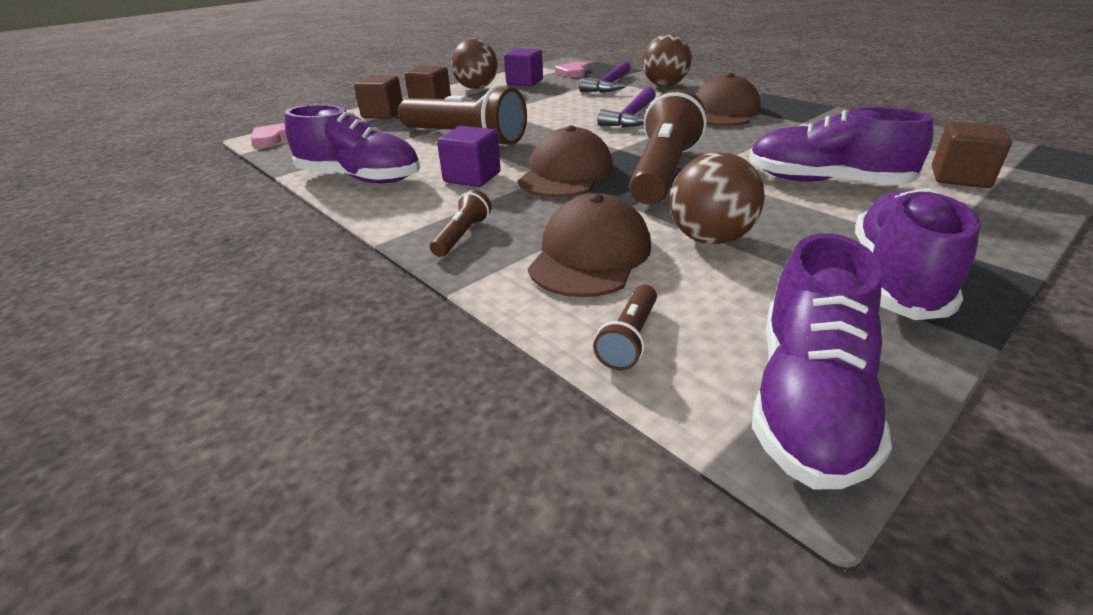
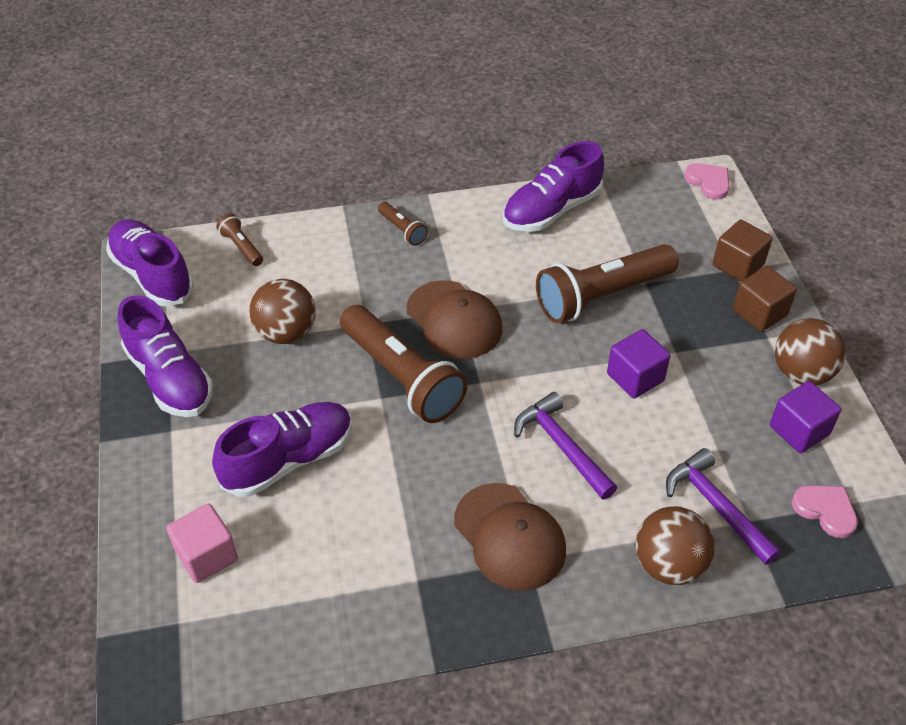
camera: 120 degrees right, 15 degrees up
(472, 177) = (497, 267): purple cube -> purple cube (635, 377)
(590, 255) = (323, 271): brown cap -> none
(959, 177) = (207, 555): brown cube -> pink cube

